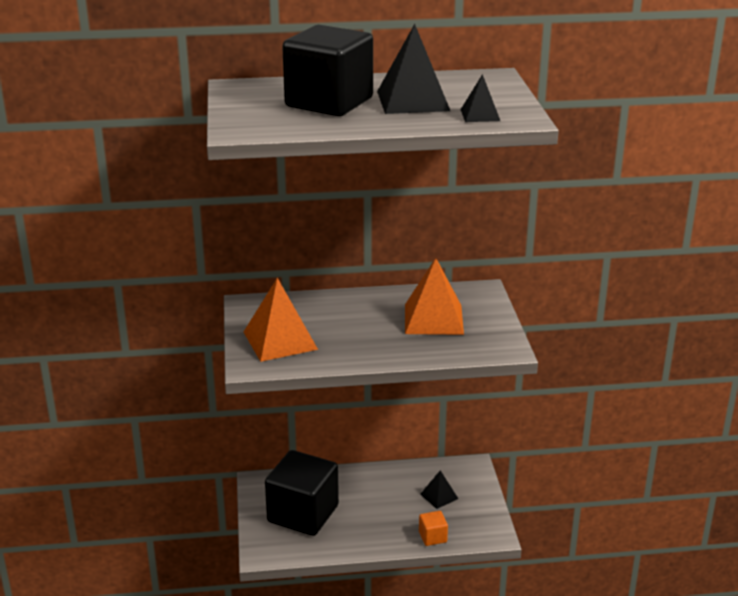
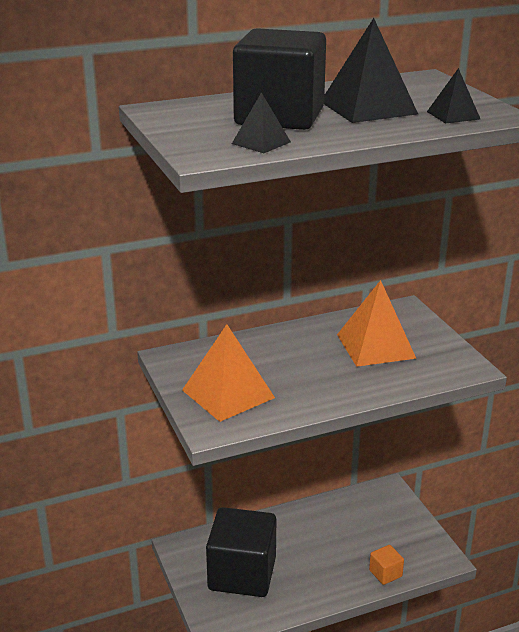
camera: 15 degrees left, 0 degrees up
(439, 496) = (371, 527): black pyramid -> black pyramid (261, 143)

